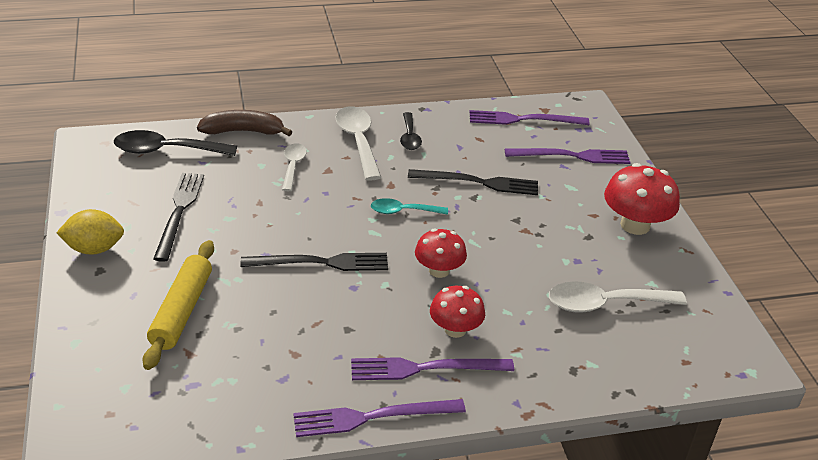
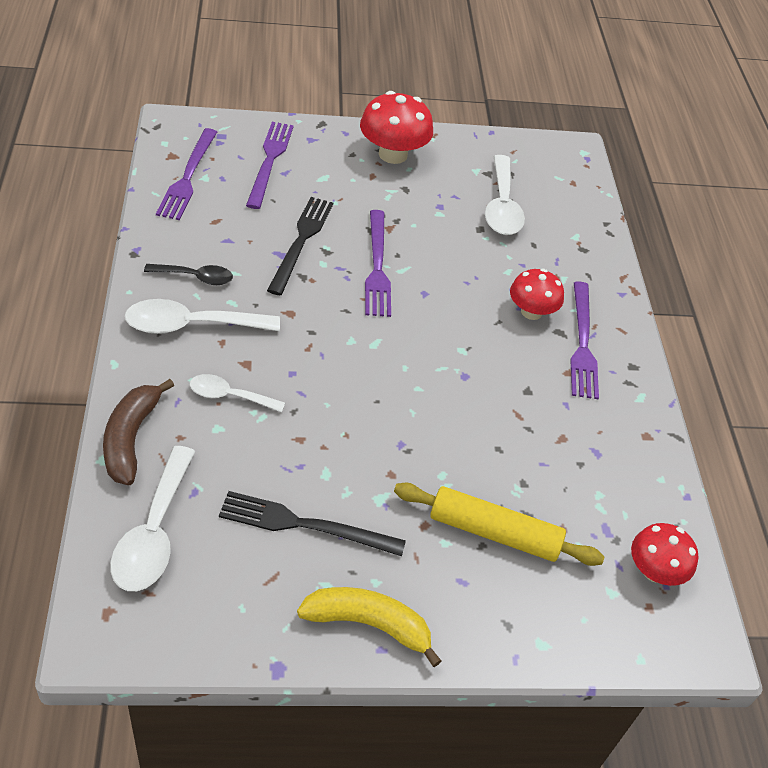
camera: 85 degrees left, 10 degrees up
(94, 249) = (368, 625): yellow lemon -> yellow banana
(167, 150) = (154, 532): black spoon -> white spoon
(321, 263) = (422, 396): black fork -> none
(372, 417) = (643, 392): purple fork -> purple fork (377, 267)
(403, 211) = (342, 312): turquoise spoon -> none
(439, 270) = (445, 304): red mushroom -> red mushroom (655, 571)

